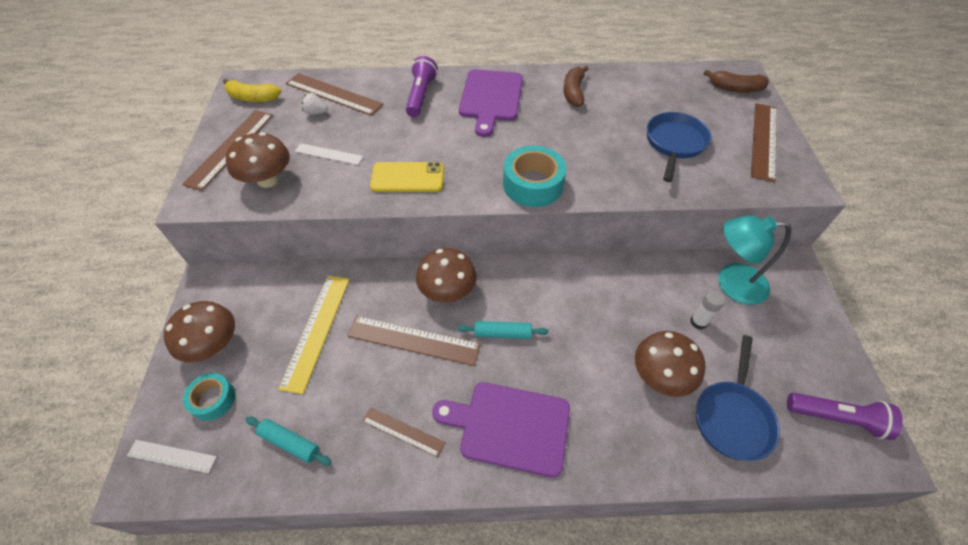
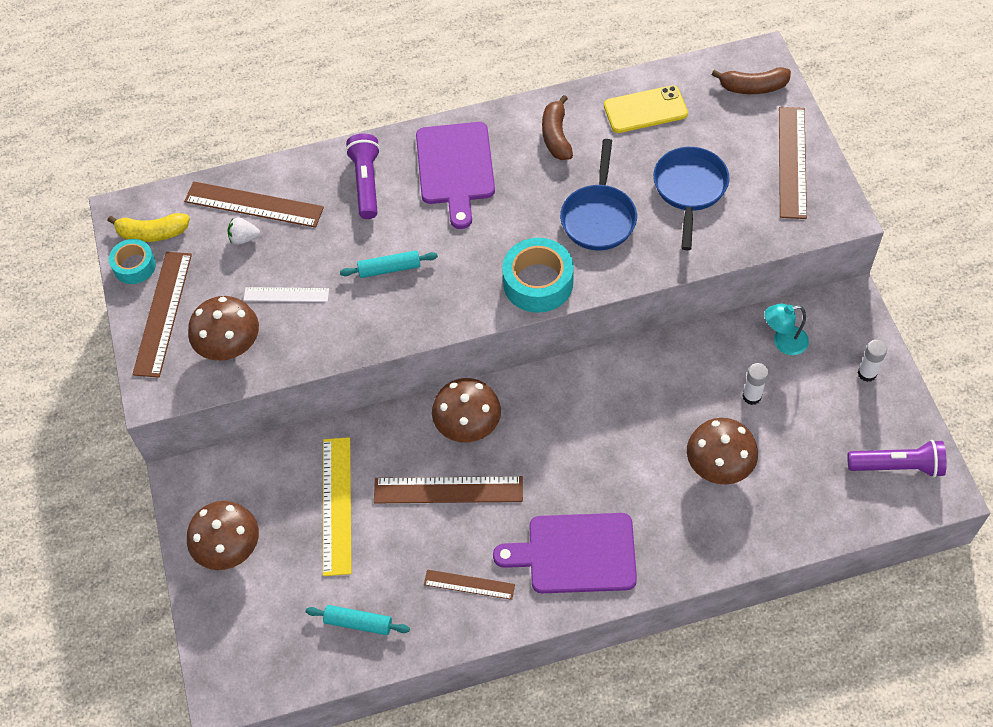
camera: 10 degrees left, 5 degrees up
(172, 456) = (243, 664): white ruler -> none
(213, 399) = (258, 602): turquoise tape -> turquoise tape (134, 266)
(407, 177) = (392, 305): yellow phone -> yellow phone (645, 109)
(502, 333) = (543, 459): turquoise rolling pin -> turquoise rolling pin (389, 269)
(731, 283) = (783, 342): turquoise lamp -> turquoise lamp, size x0.60
(732, 417) = (796, 490): blue pan -> blue pan (599, 217)
(807, 325) = (867, 373): none -> white glue stick

